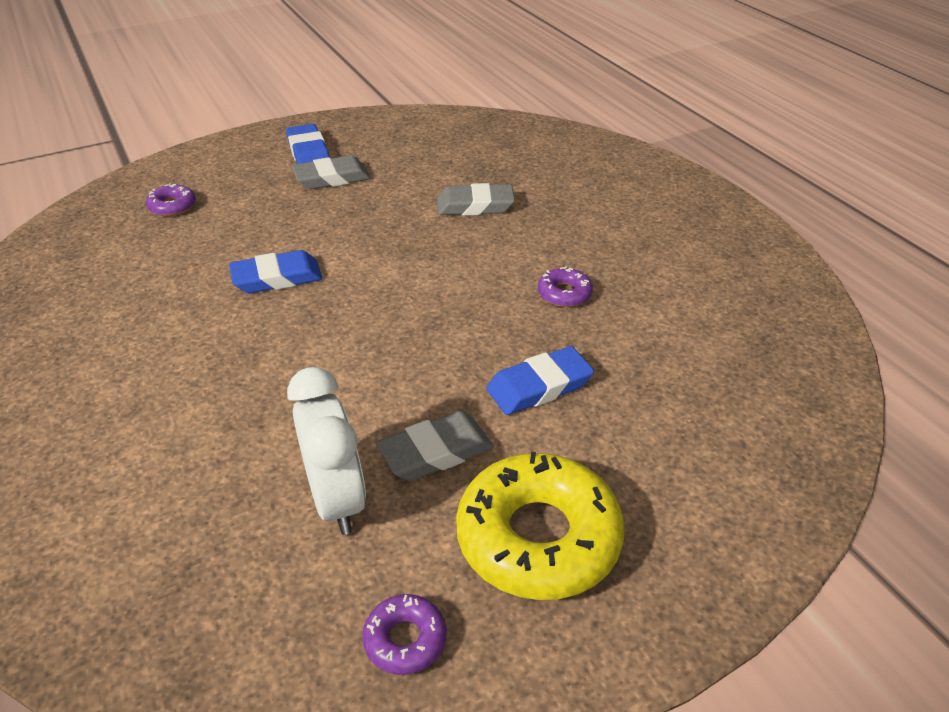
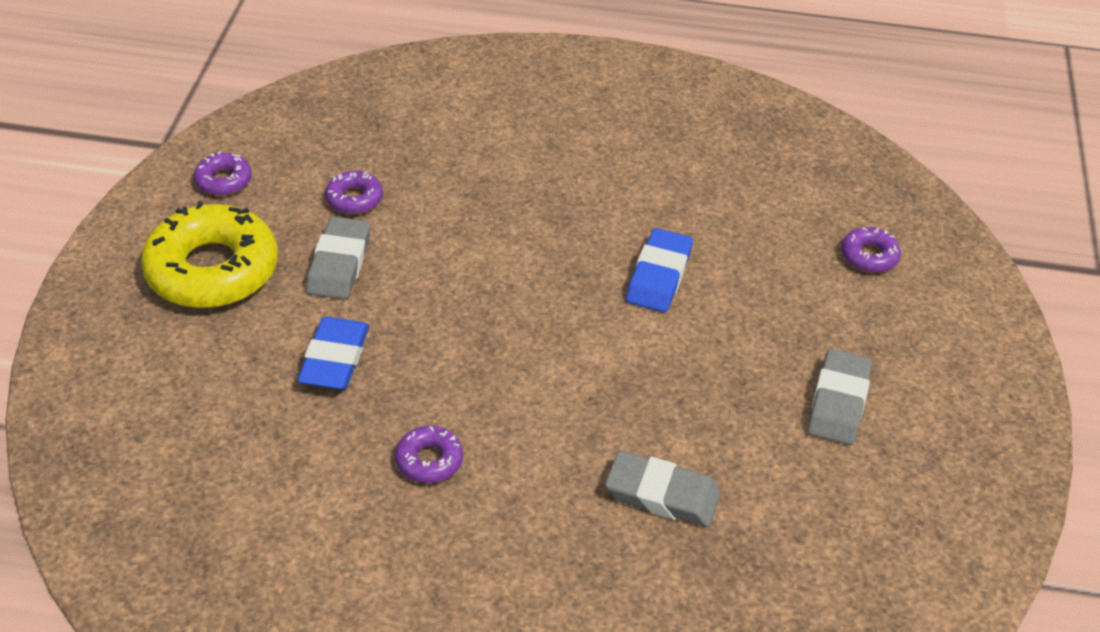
camera: 125 degrees right, 5 degrees up
(308, 152) = (929, 412): blue eraser -> none
(336, 500) = (354, 199): white clock -> purple donut
(475, 206) = (662, 494): grey eraser -> grey eraser turned 75 degrees clockwise

